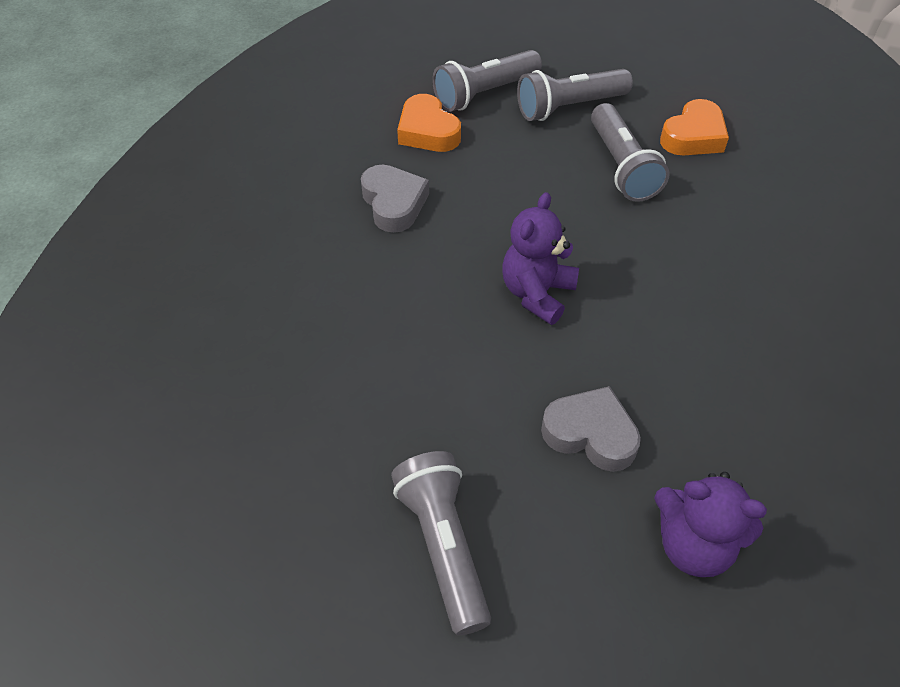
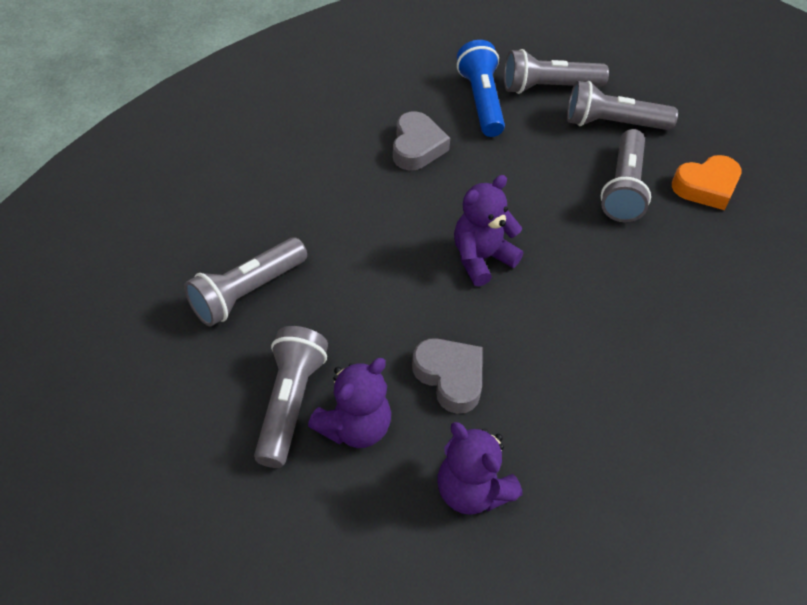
camera: 25 degrees right, 0 degrees up
(312, 441) = (247, 292): none -> grey flashlight
(427, 131) = (481, 101): orange heart -> blue flashlight
(530, 538) = (355, 427): none -> purple teddy bear

